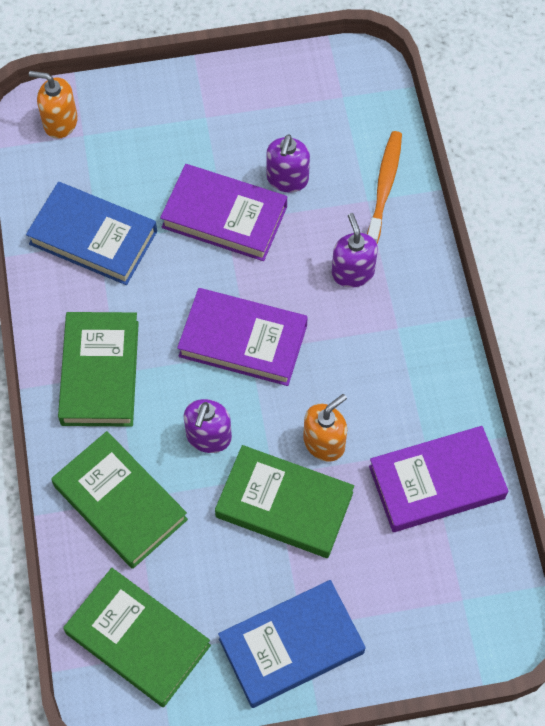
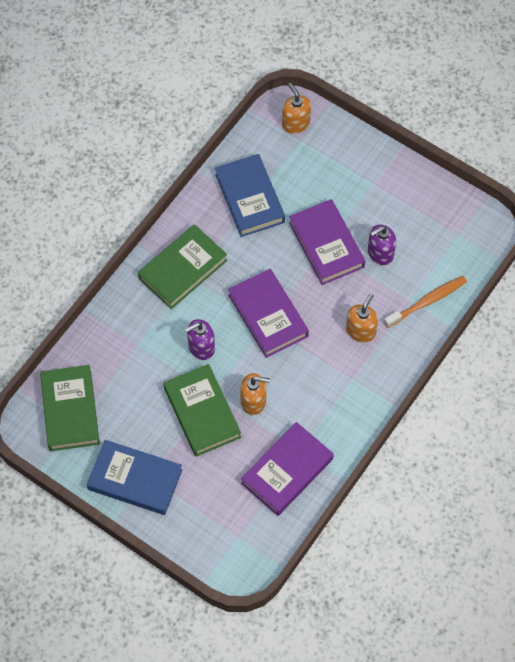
camera: 45 degrees right, 0 degrees up
(120, 503) = (127, 340): green book -> none
(352, 272) = (361, 331): purple soap dispenser -> orange soap dispenser
(436, 482) = (287, 471): purple book -> purple book turned 75 degrees counterclockwise

